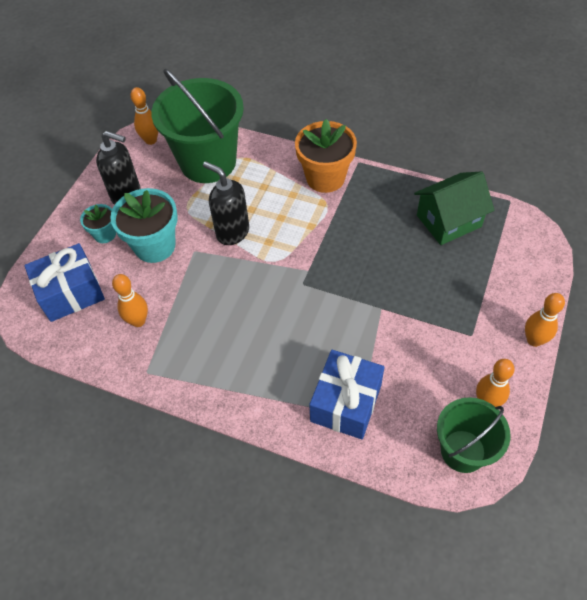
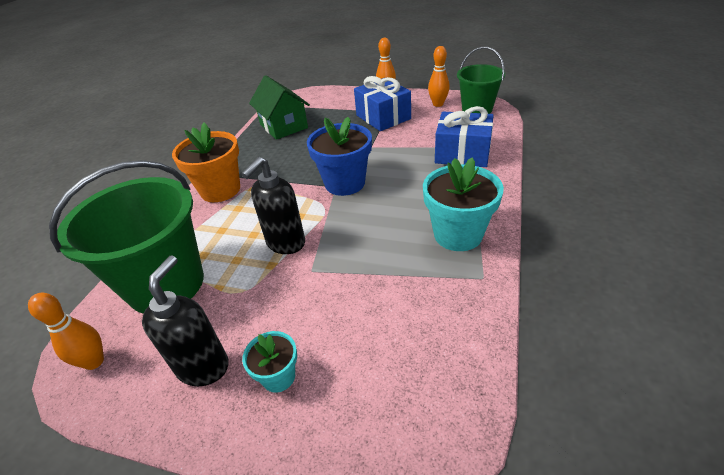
camera: 95 degrees left, 15 degrees down
(71, 293) = (388, 393): blue gift -> blue gift (383, 117)
(138, 321) = (418, 301): orange bowling pin -> none
(155, 246) = (302, 310): turquoise flower pot -> turquoise flower pot (458, 234)
(312, 278) = (345, 183): none -> blue flower pot

